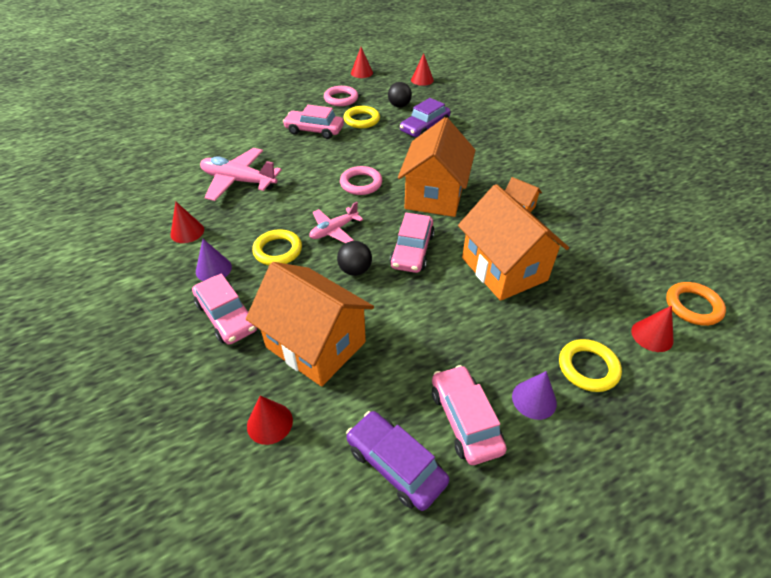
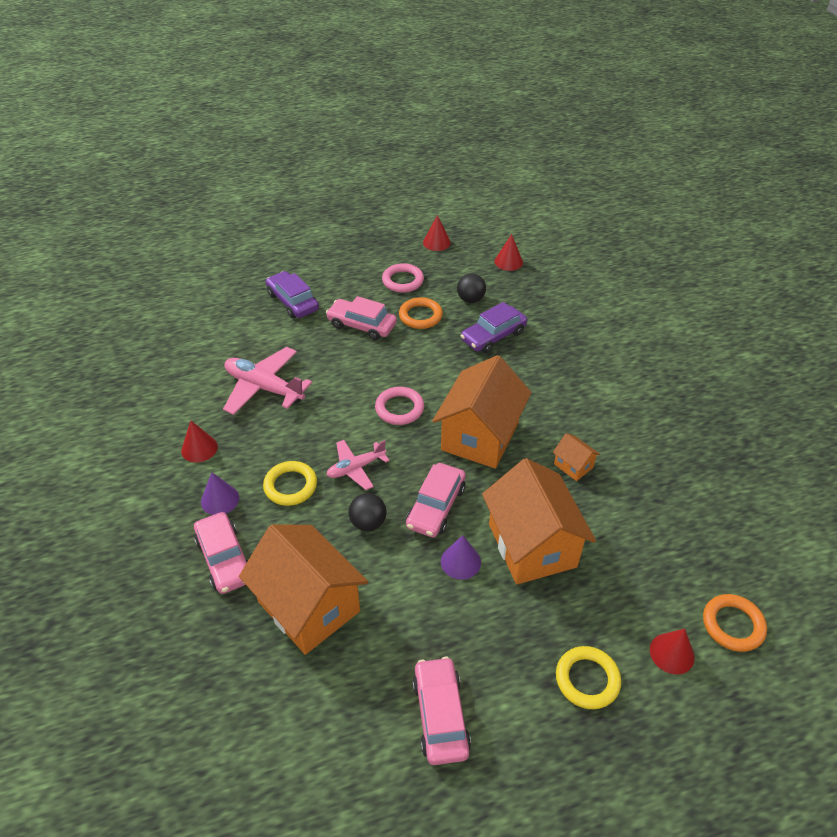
camera: 10 degrees right, 0 degrees up
(269, 423) = (247, 685): red cone -> none
(361, 120) = (420, 316): yellow ring -> orange ring
(395, 465) = (360, 750): purple car -> purple car (293, 301)
(534, 399) = (518, 705): purple cone -> purple cone (460, 561)

